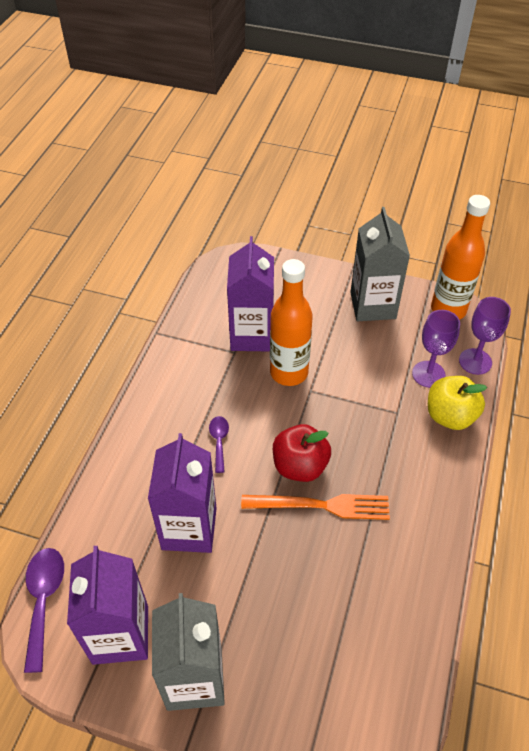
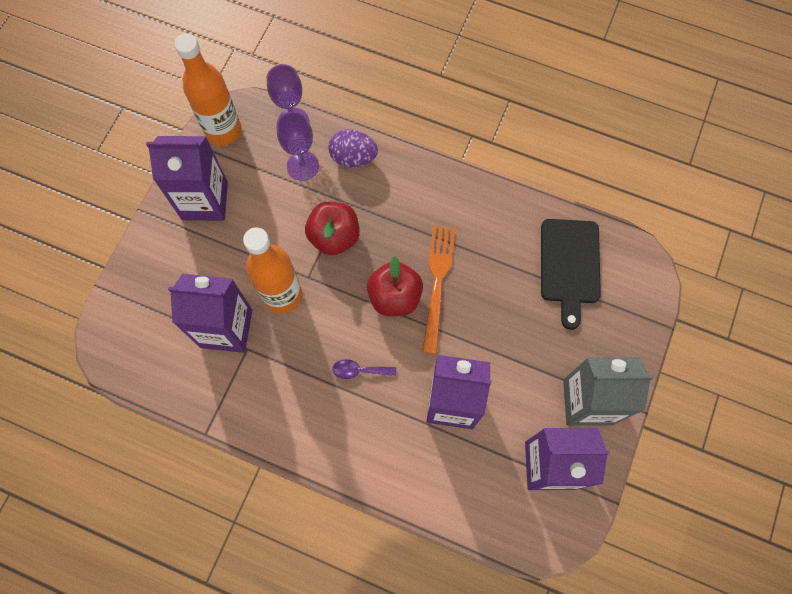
camera: 85 degrees left, 20 degrees up
(44, 600) = (516, 538): purple spoon -> none
(357, 408) = (334, 236): none -> red apple
(367, 653) = (569, 265): none -> black cutting board
(373, 305) = (205, 201): grey carton -> purple carton
(450, 416) = (353, 157): yellow apple -> purple egg

